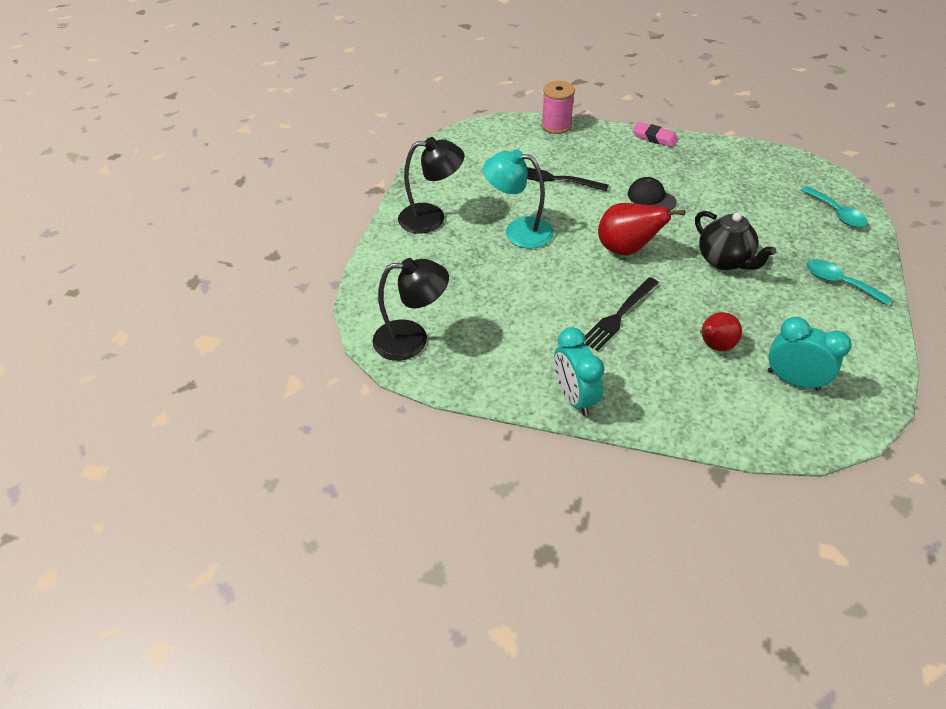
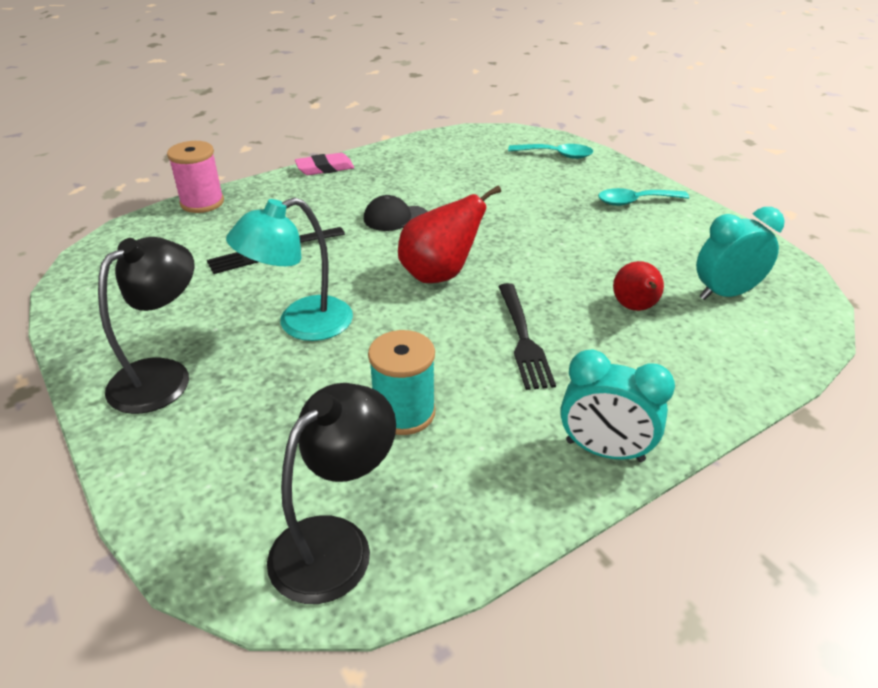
camera: 50 degrees left, 10 degrees down
(508, 308) = (404, 413): none -> turquoise spool
(724, 260) = (534, 234): black teapot -> none

